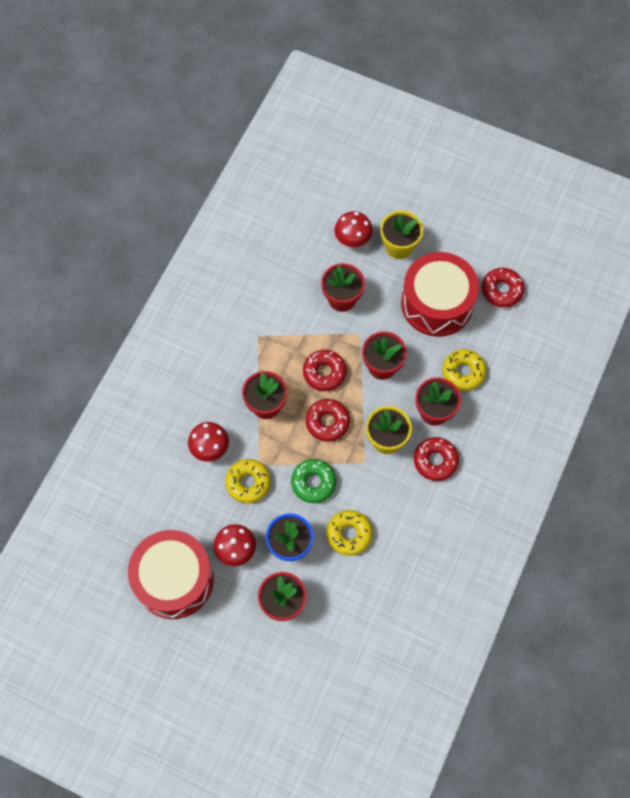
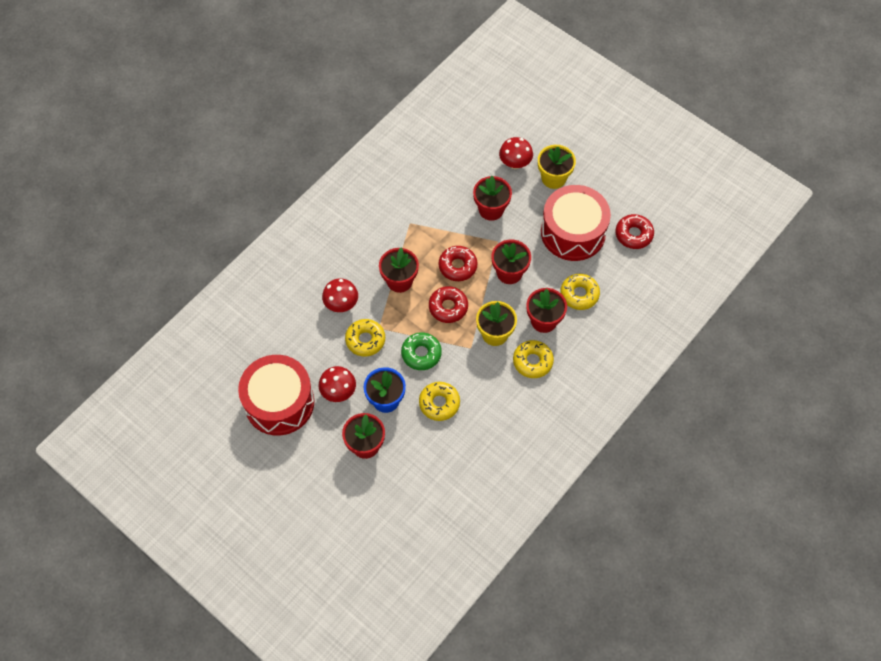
camera: 15 degrees right, 5 degrees down
(435, 461) = (532, 361): red donut -> yellow donut

